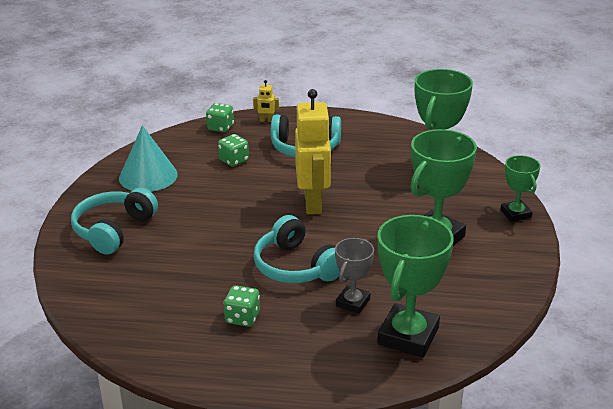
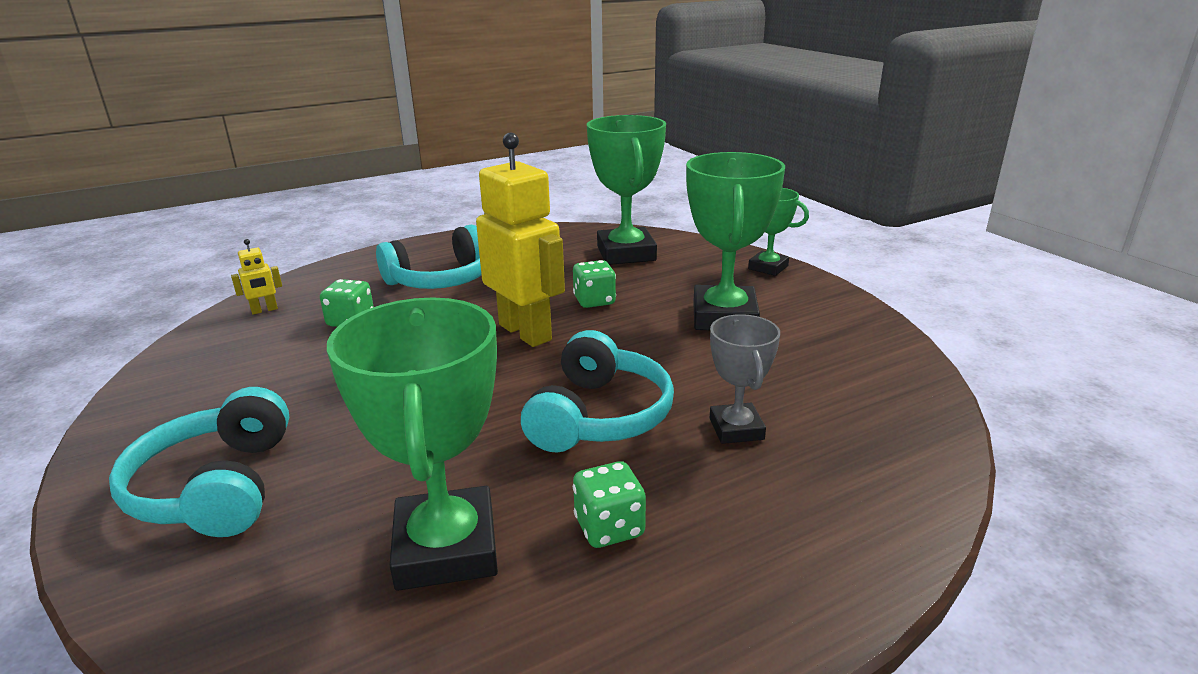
camera: 35 degrees left, 5 degrees down
(148, 176) = (217, 383): turquoise cone -> none
(220, 128) = (289, 292): green dice -> green dice (594, 301)
(266, 120) = (352, 267): yellow robot -> yellow robot (264, 310)
(296, 267) = (599, 416): turquoise headphones -> turquoise headphones turned 90 degrees counterclockwise
(408, 336) = (862, 439): green trophy -> green trophy (446, 548)

